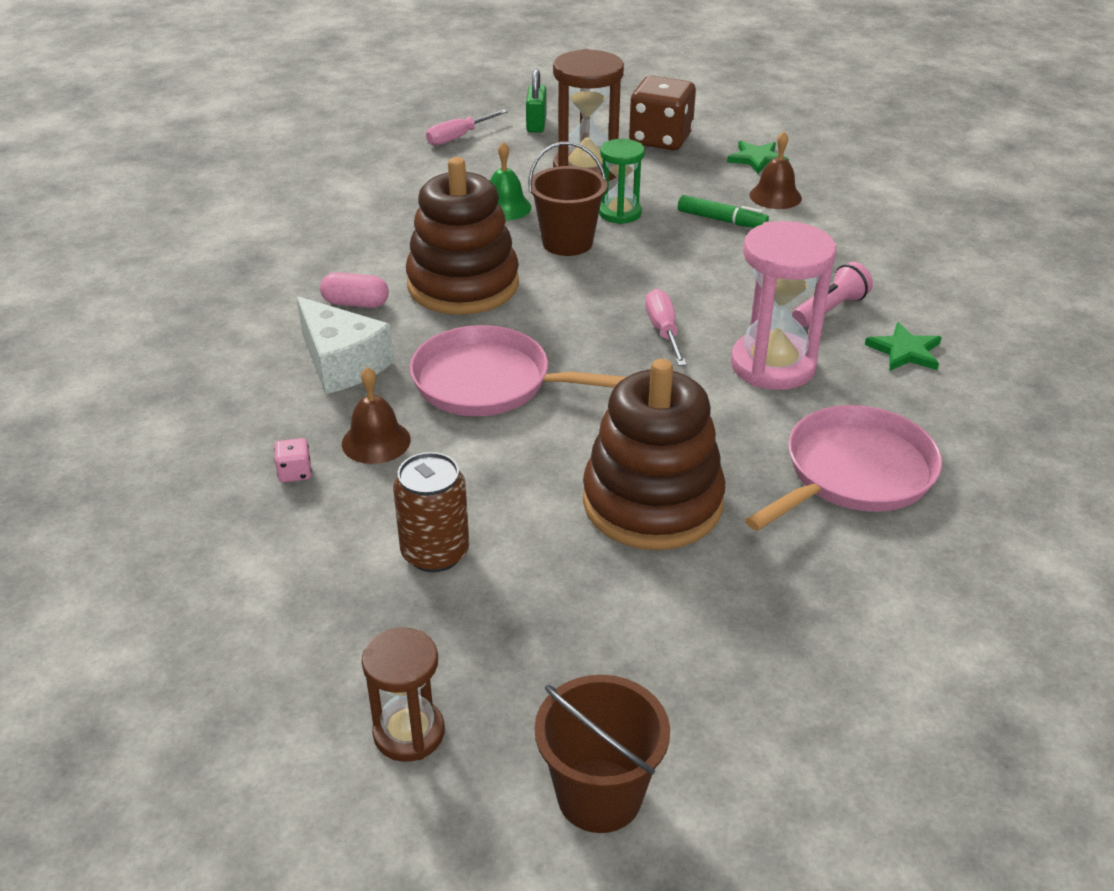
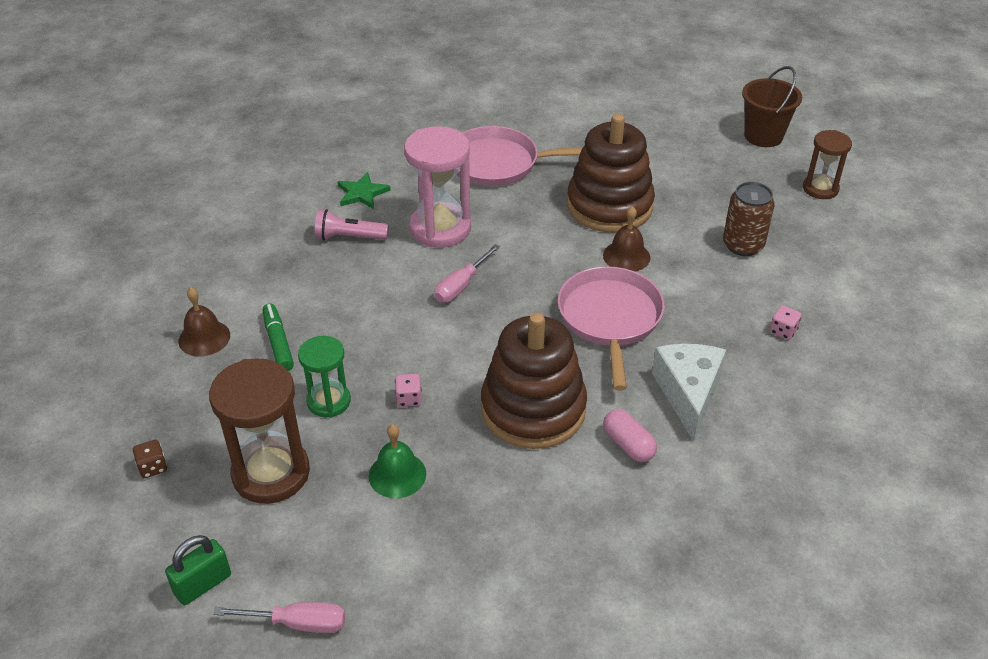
camera: 135 degrees left, 5 degrees up
(376, 441) = (717, 322): brown bell -> brown bell (626, 256)
(489, 382) = (610, 318): pink pan -> pink pan turned 150 degrees counterclockwise
(567, 242) = (409, 398): brown bucket -> pink dice
(660, 139) = (153, 467): brown dice -> brown dice, size x0.40
(757, 159) = (138, 384): green star -> none

